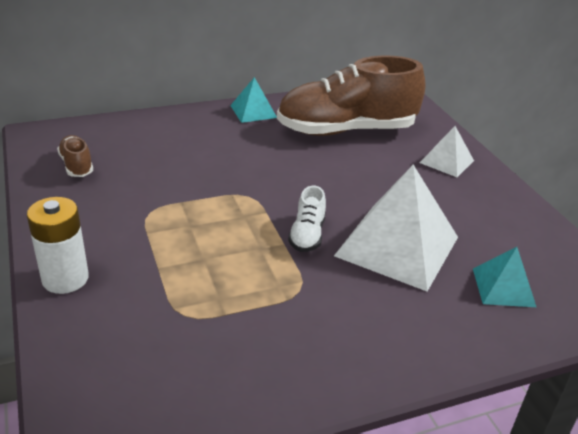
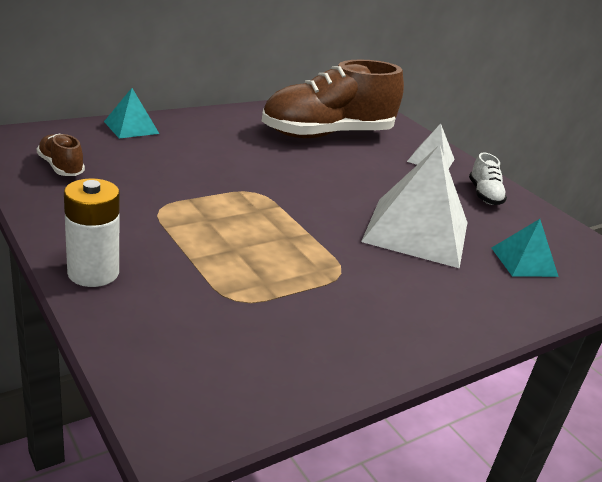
camera: 15 degrees left, 5 degrees down
(253, 111) = (229, 118): turquoise pyramid -> turquoise pyramid (131, 127)
(307, 235) = (328, 224): white shoe -> white shoe (484, 195)

